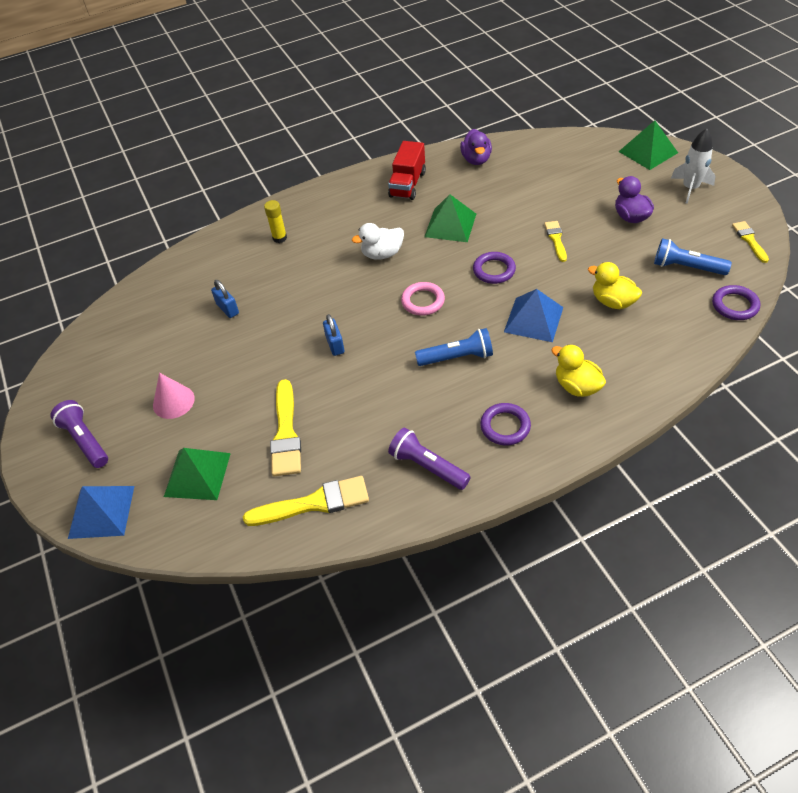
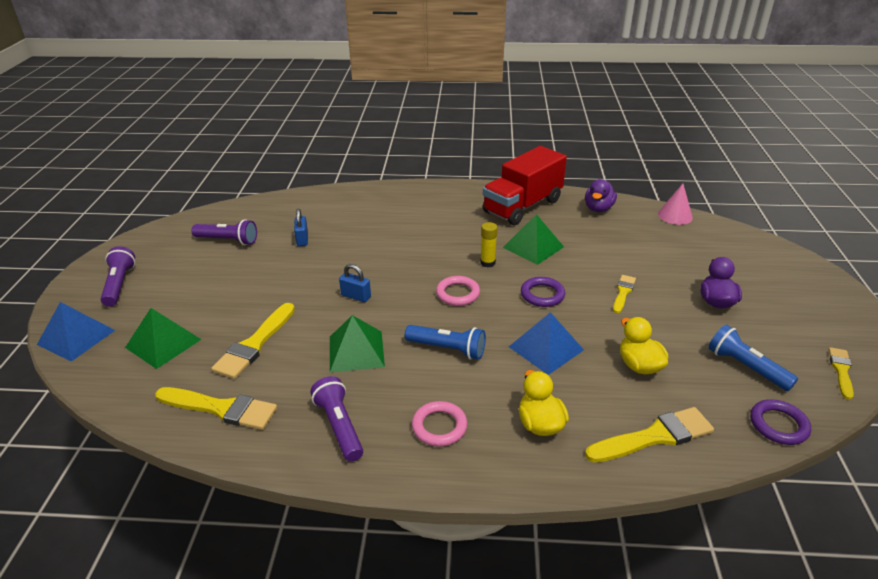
camera: 25 degrees right, 15 degrees down
(150, 343) = (228, 240): none -> purple flashlight
(173, 401) = (201, 285): pink cone -> pink cone (675, 215)
(279, 238) = (387, 207): yellow glue stick -> yellow glue stick (487, 263)
(335, 344) = (356, 296): blue padlock -> blue padlock turned 75 degrees counterclockwise
(382, 254) = (456, 247): white duck -> none
(407, 184) = (522, 206): red truck -> red truck, size x1.58
(505, 426) = (439, 426): purple ring -> pink ring
(648, 152) = (776, 256): green pyramid -> green pyramid (356, 351)
(661, 356) = (654, 436): none -> yellow brush
(690, 188) = (802, 301): white rocket -> none

